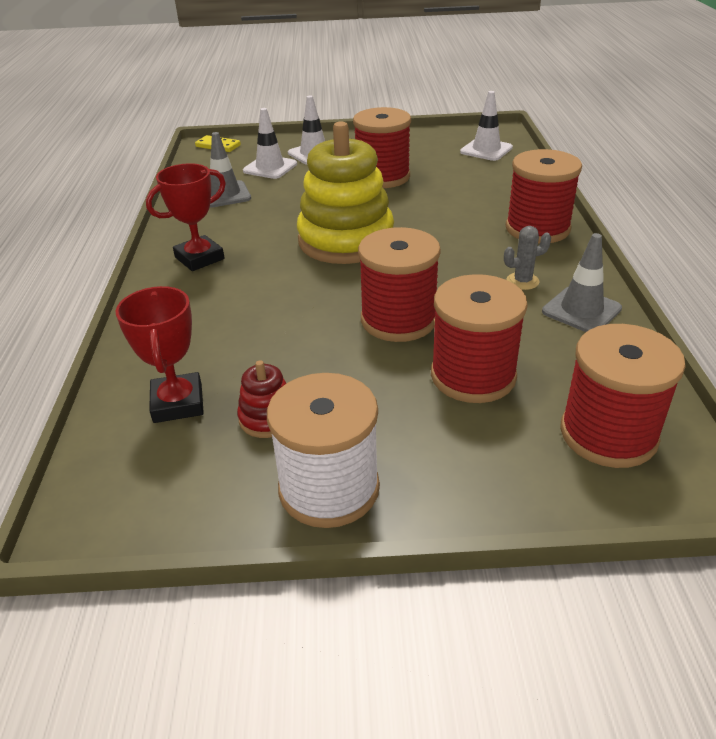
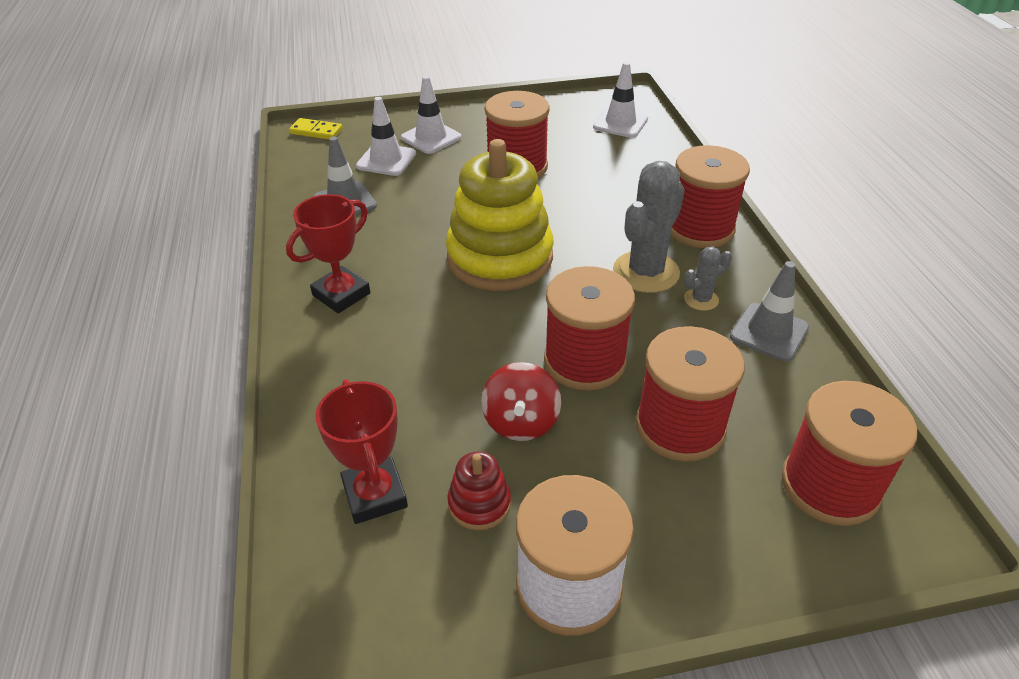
camera: 10 degrees left, 5 degrees up
(325, 360) = (521, 422): none -> red spinning top
(476, 258) = (646, 272): none -> grey cactus

